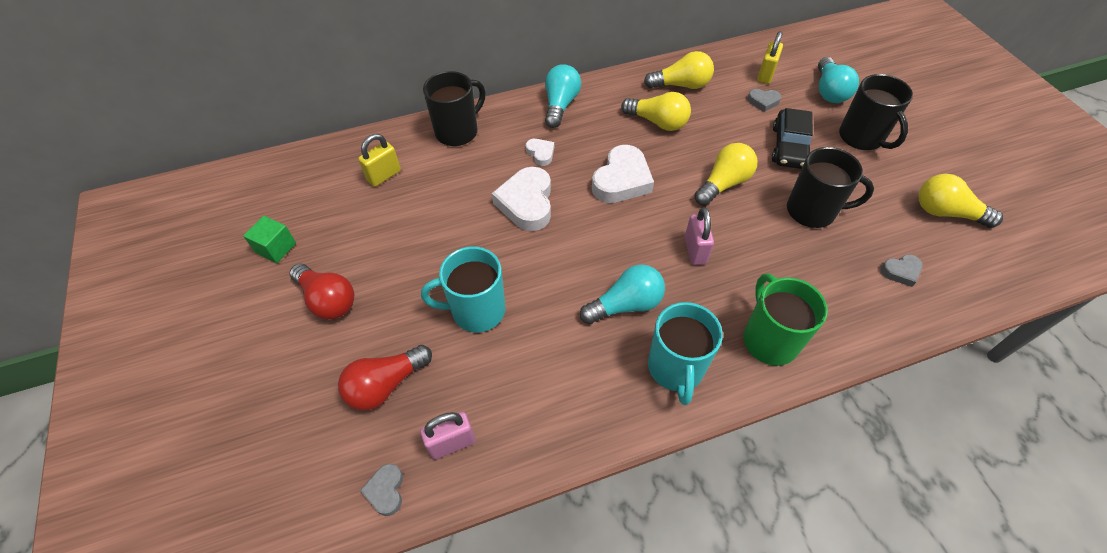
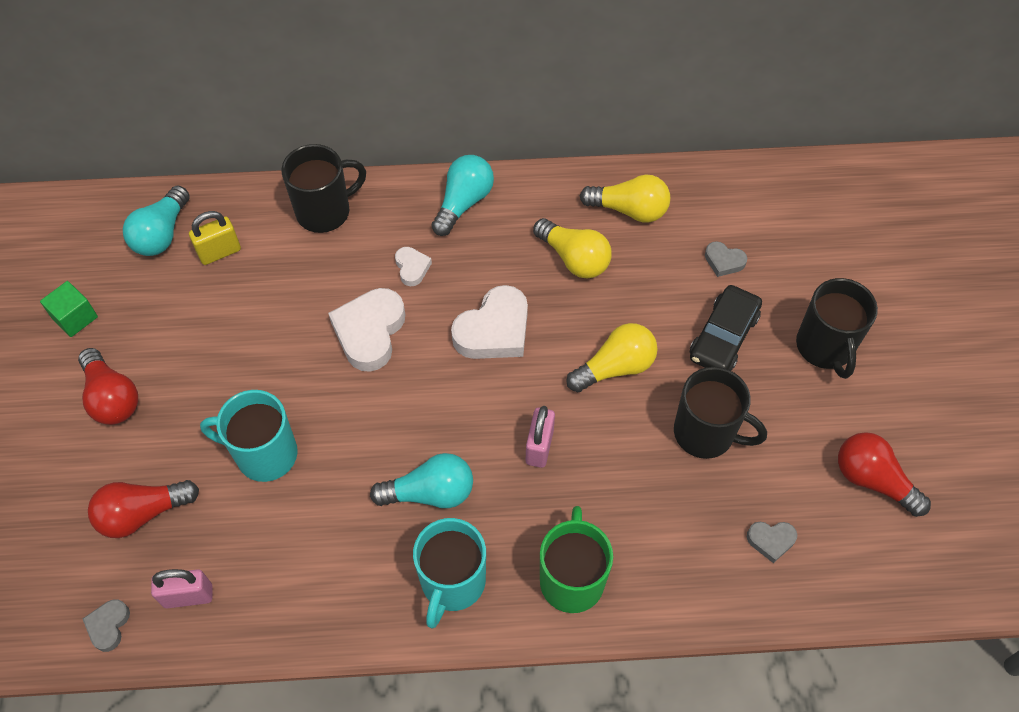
camera: 15 degrees right, 5 degrees up
(765, 75) = (748, 221): yellow padlock -> none
(829, 91) = (820, 267): turquoise light bulb -> turquoise light bulb (162, 233)
(946, 213) = (873, 480): yellow light bulb -> red light bulb

